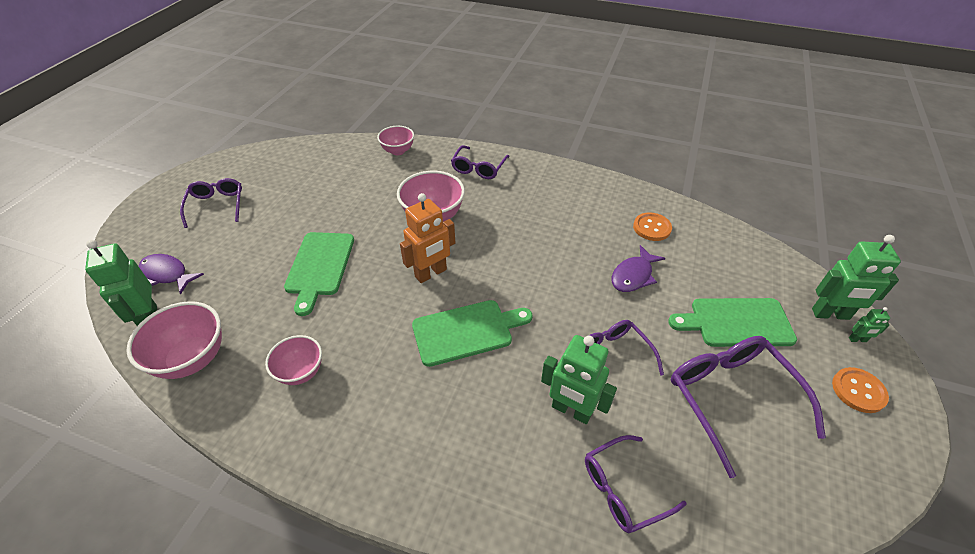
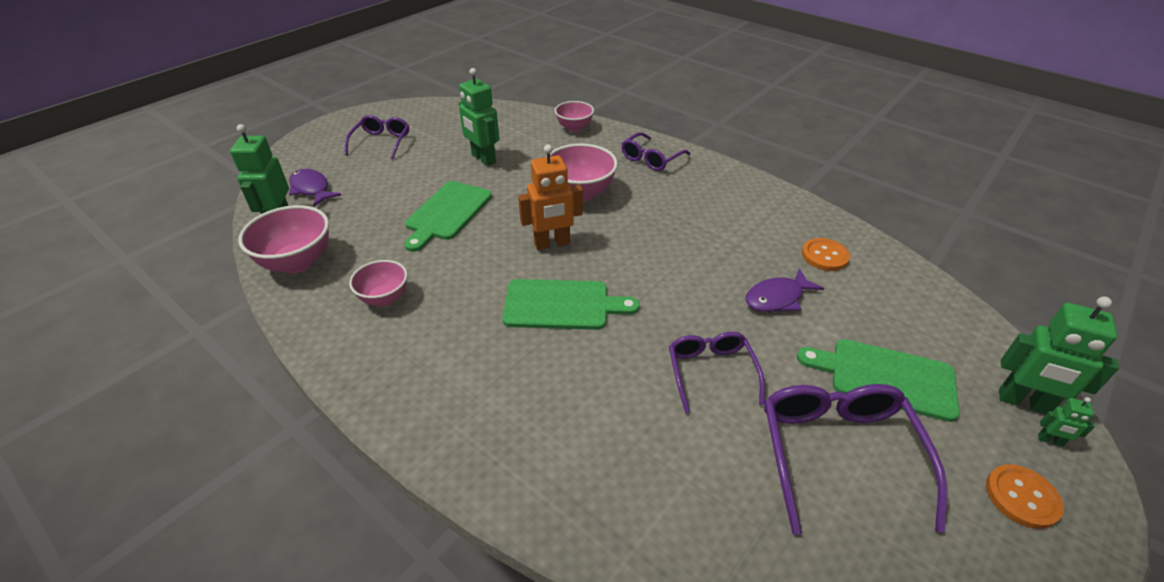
camera: 20 degrees right, 5 degrees down
(571, 411) = (637, 410): green robot -> green robot (483, 159)
(623, 489) = (657, 504): purple glasses -> none

